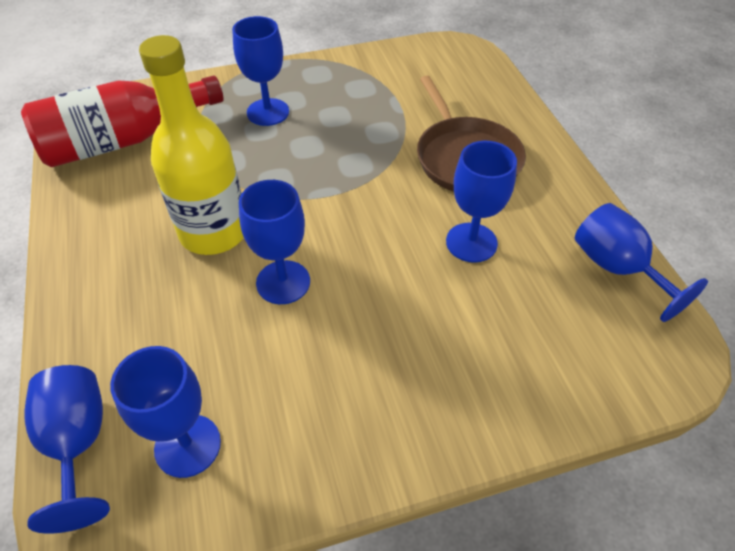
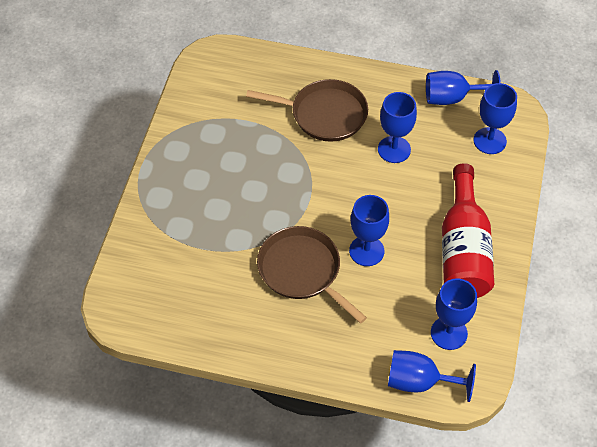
camera: 60 degrees left, 5 degrees up
(123, 141) = (170, 294): red bottle -> red bottle (463, 250)
(214, 232) = (302, 271): yellow bottle -> brown pan
(268, 112) = (201, 197): blue goblet -> blue goblet (489, 141)

